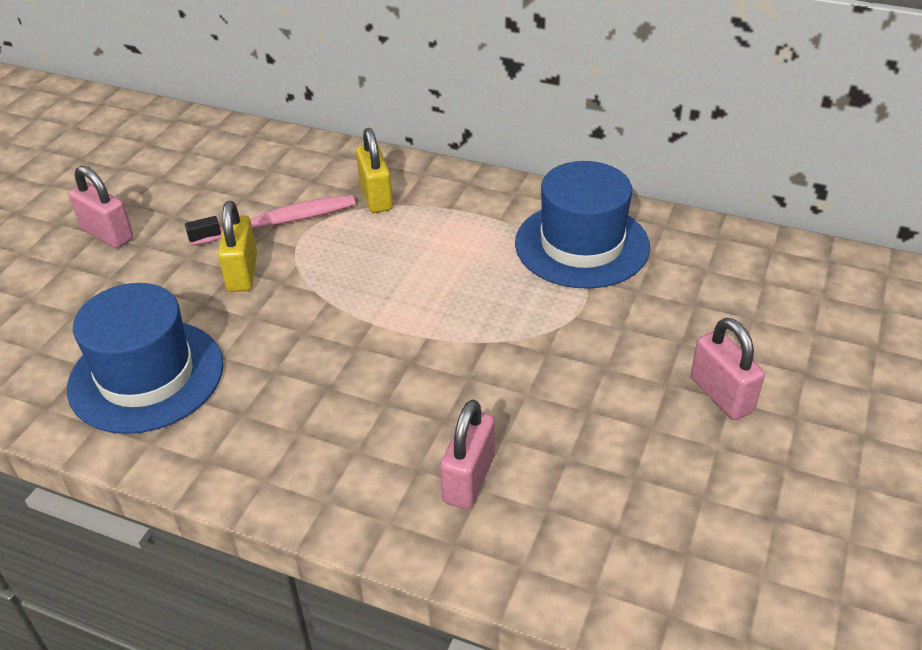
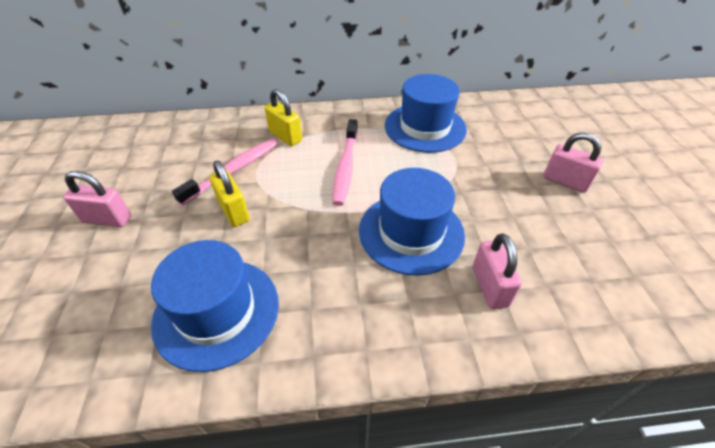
camera: 30 degrees left, 5 degrees up
(419, 264) = (346, 167): none -> pink toothbrush
(430, 377) = (411, 232): none -> blue hat

